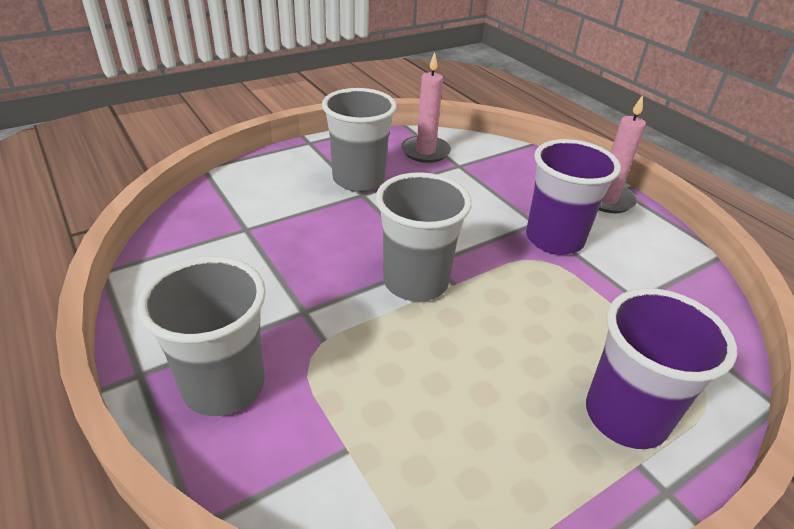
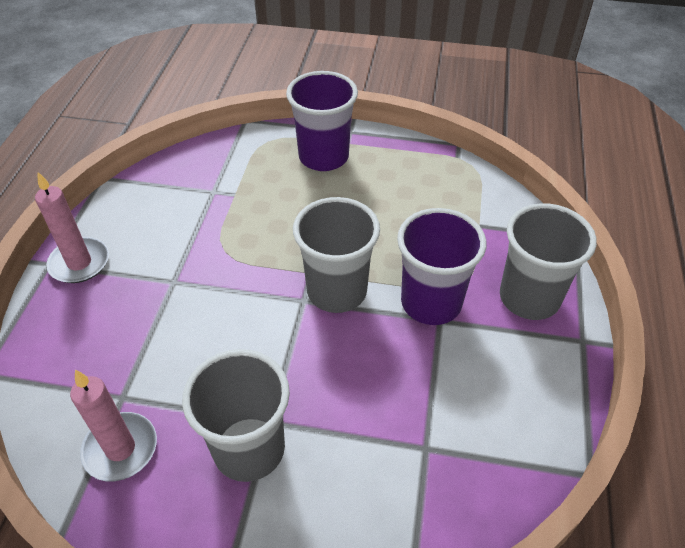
camera: 135 degrees left, 10 degrees up
(554, 239) = (186, 259): purple cup -> purple cup (431, 303)

